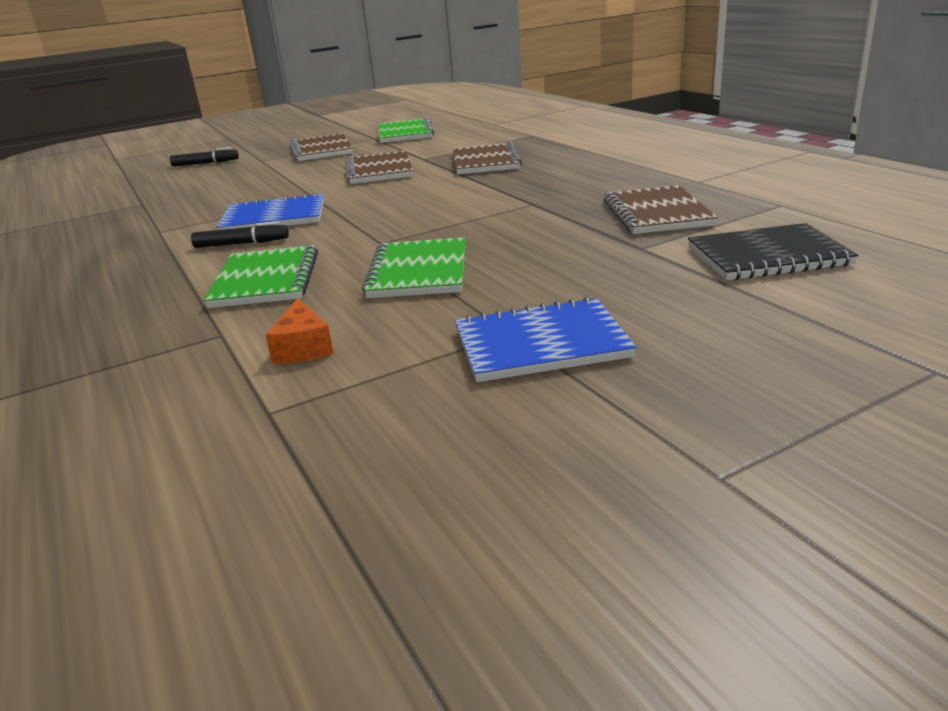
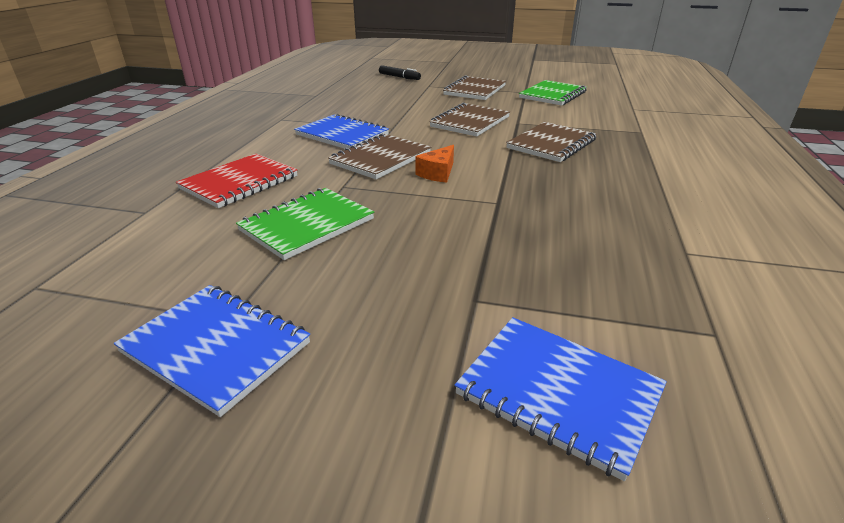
camera: 40 degrees right, 5 degrees up
(242, 244) = (289, 148): black marker -> none
(266, 280) = (240, 183): green notebook -> red notebook
(303, 348) = (141, 249): orange cheese -> orange cheese (438, 173)
(656, 213) = (568, 269): brown notebook -> brown notebook (380, 158)
(767, 256) = (558, 393): black notebook -> blue notebook

